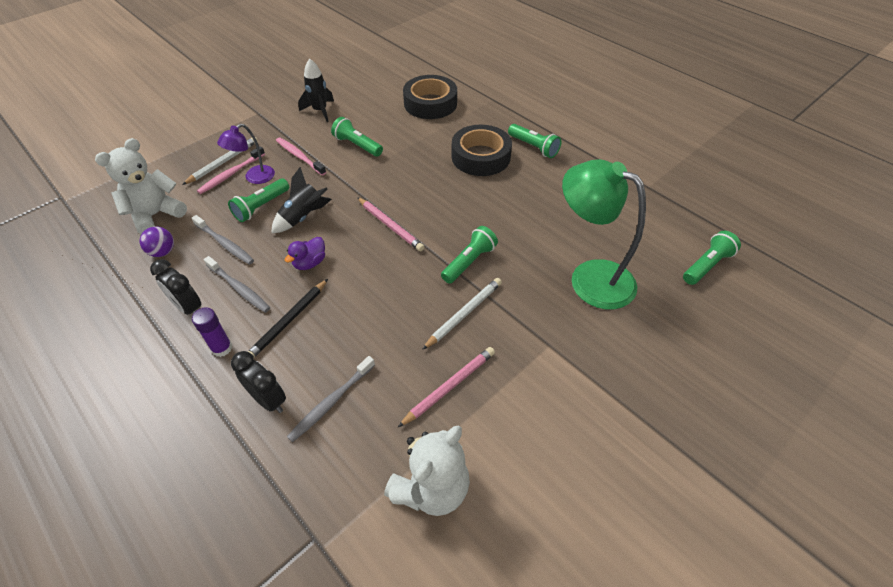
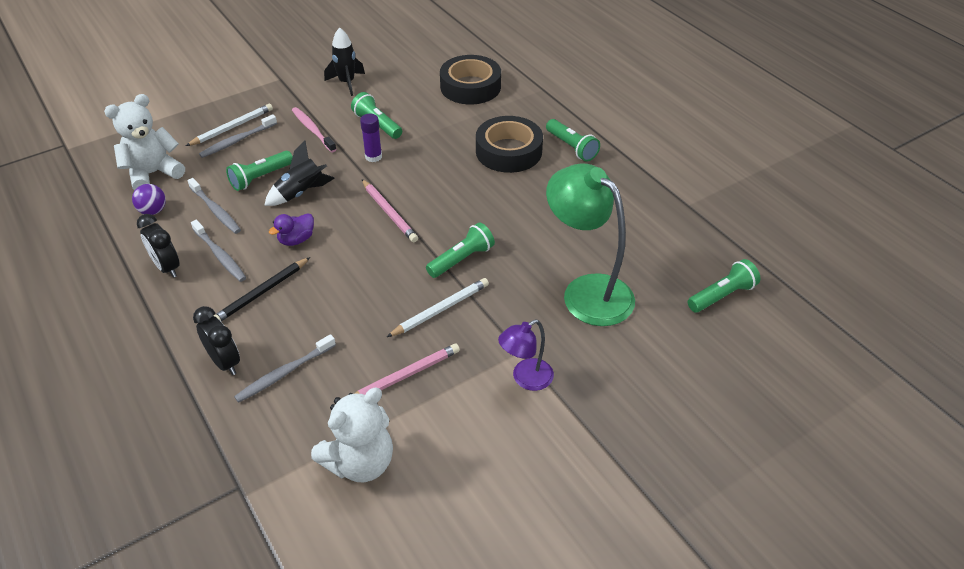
camera: 10 degrees right, 5 degrees down
(222, 348) = (191, 309): purple glue stick -> purple glue stick (373, 157)
(231, 174) = (237, 141): pink toothbrush -> grey toothbrush
(254, 178) = (260, 147): purple lamp -> purple lamp (525, 379)

